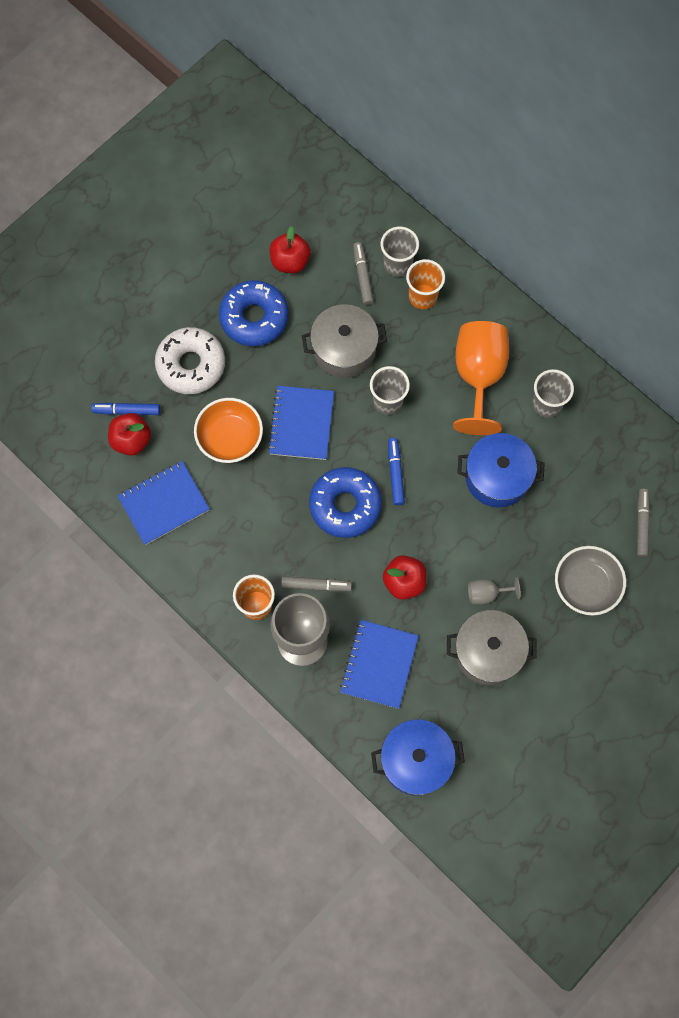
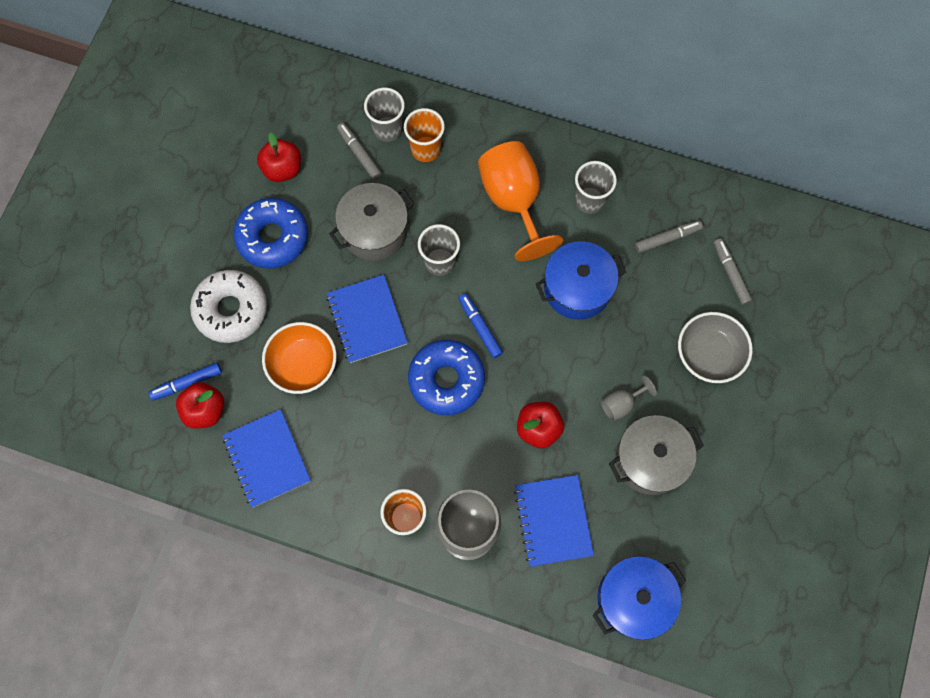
camera: 25 degrees left, 0 degrees up
(164, 503) = (267, 459): blue notebook -> blue notebook turned 60 degrees counterclockwise
(316, 585) = (455, 471): grey marker -> grey marker (667, 238)

